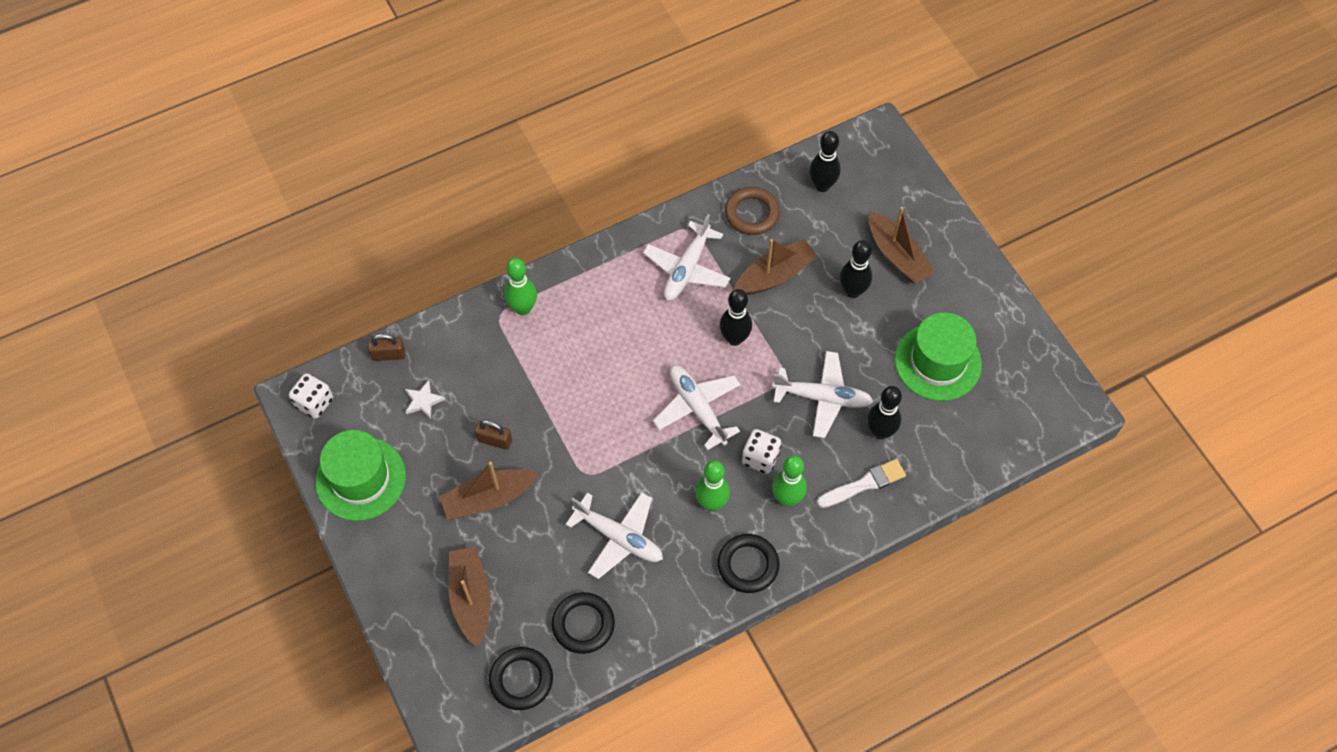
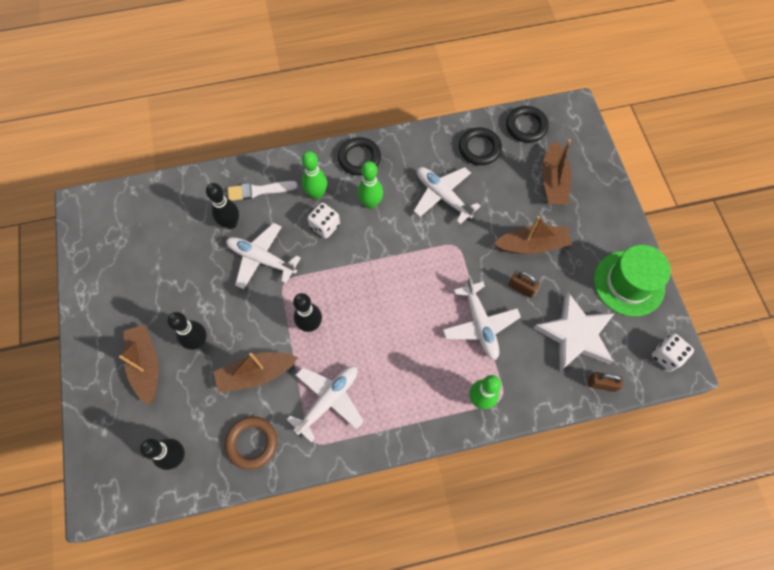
camera: 165 degrees left, 5 degrees up
(423, 401) = (575, 334): white star -> white star, size x2.35
(697, 408) = (359, 274): white plane -> white plane (480, 324)
(937, 362) = (162, 265): green hat -> none

